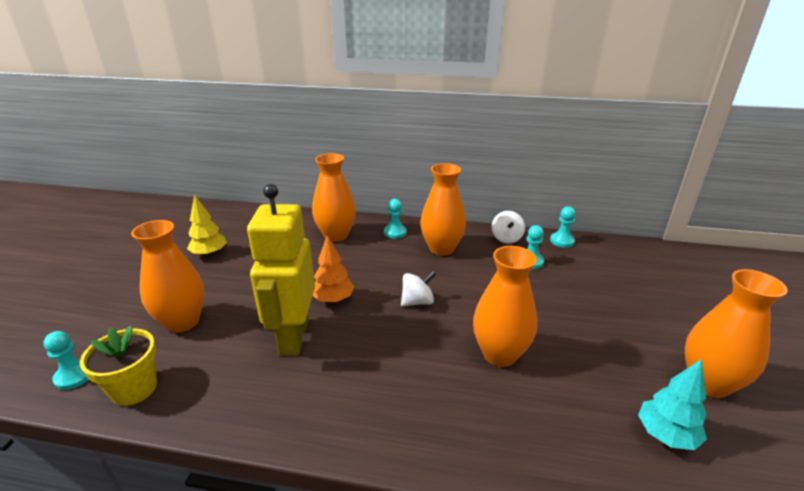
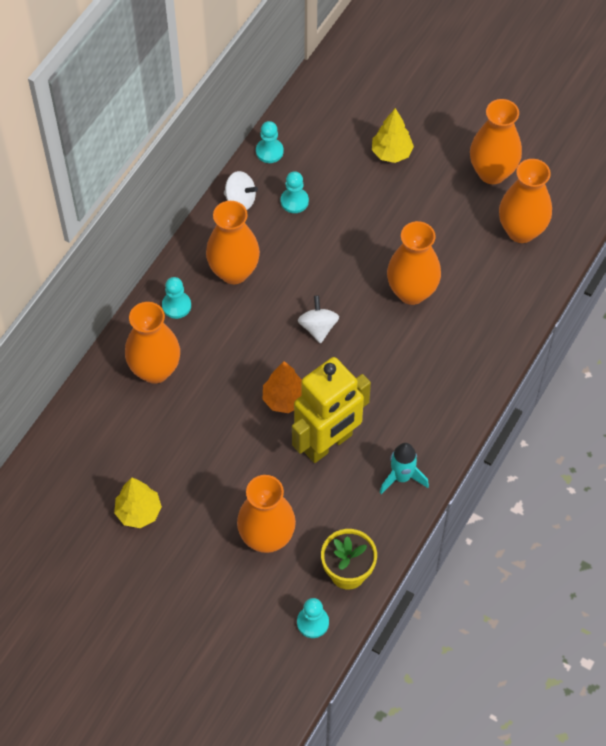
camera: 70 degrees left, 30 degrees up
(261, 405) = (402, 477): none -> turquoise rocket
(293, 337) = (328, 443): yellow robot -> yellow robot turned 60 degrees counterclockwise
(637, 302) = (391, 153): none -> yellow tree
(665, 435) = (521, 231): turquoise tree -> orange vase

